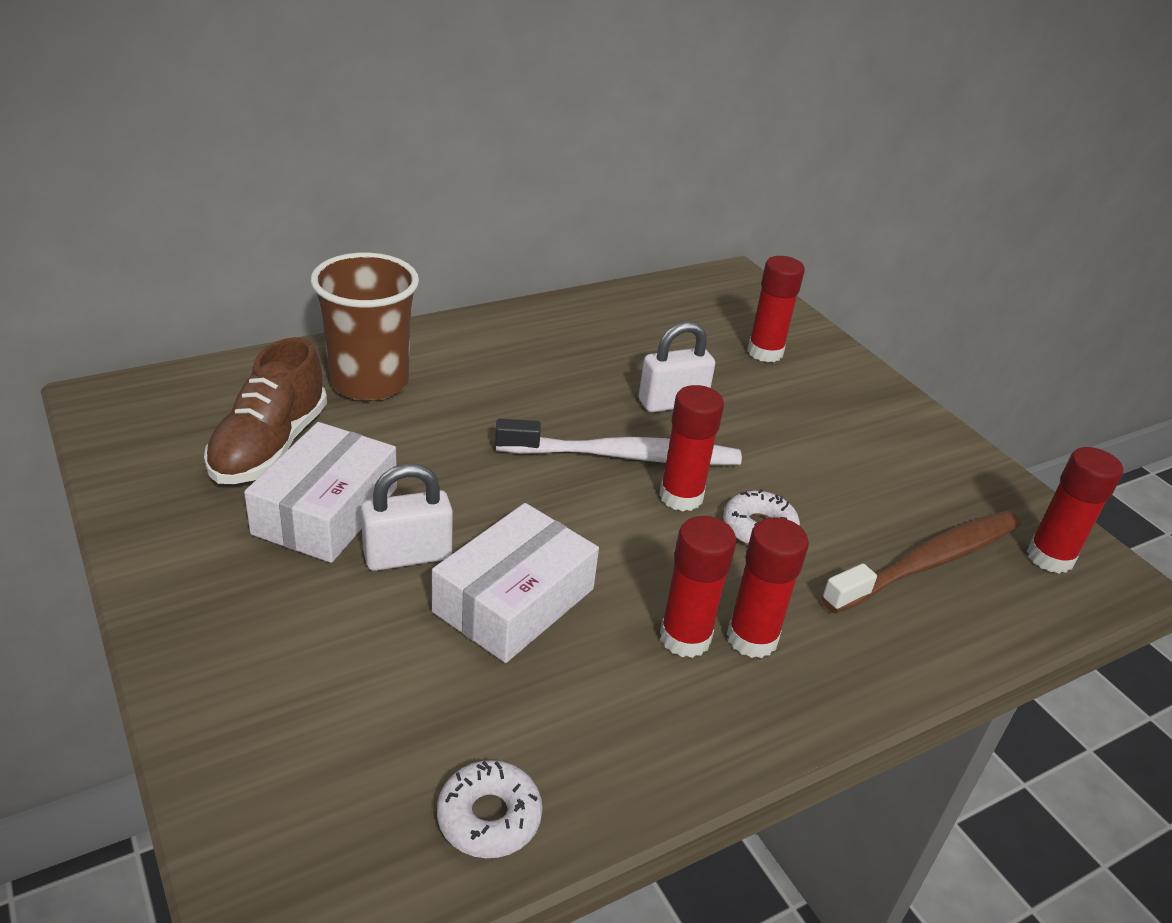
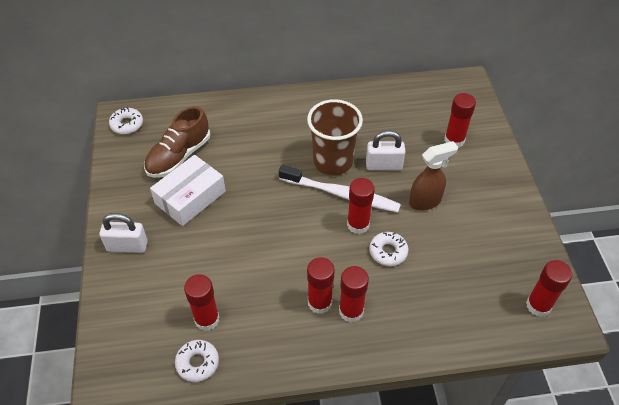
camera: 25 degrees right, 15 degrees up
(129, 411) = (127, 124): none -> white donut
(369, 382) = (237, 126): brown cup -> brown cup (333, 162)
(407, 555) = (215, 229): white padlock -> white padlock (127, 246)
(468, 724) = (207, 319): none -> red glue stick
(514, 600) = (252, 264): white box -> none
(774, 442) = (425, 201): none -> brown spray bottle
(928, 562) = (466, 292): brown toothbrush -> none

